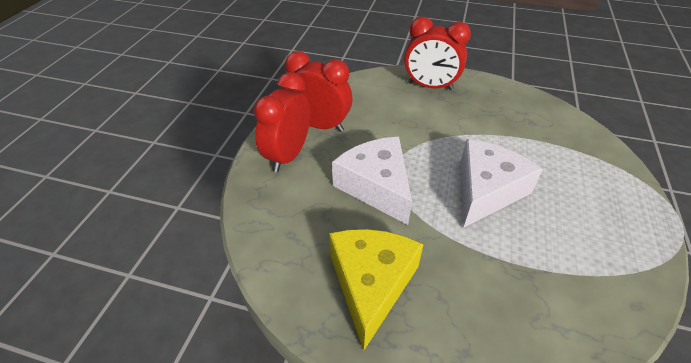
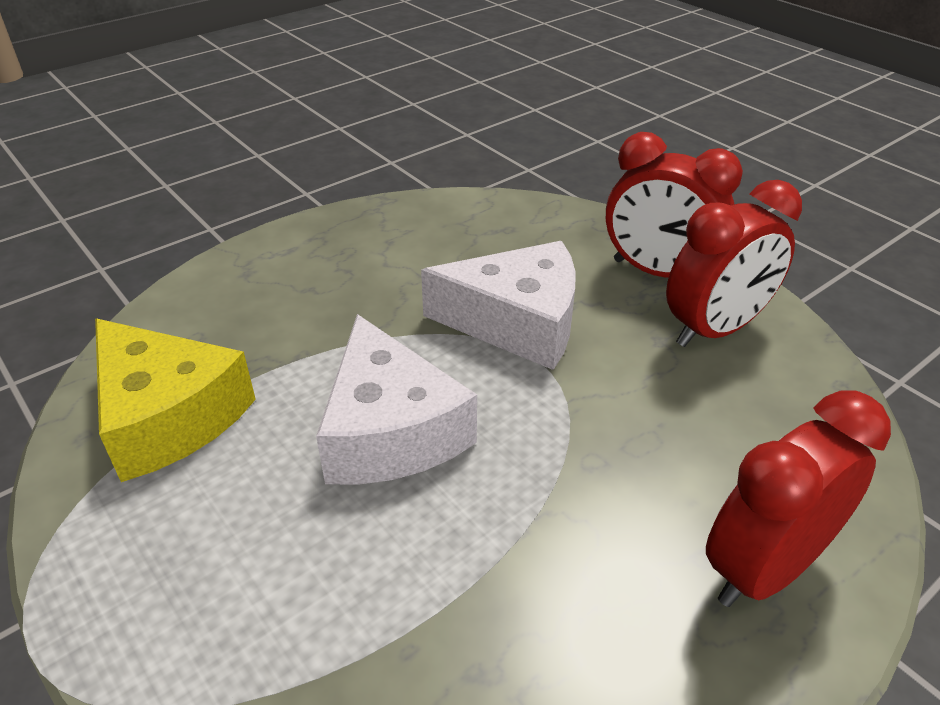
camera: 125 degrees right, 5 degrees down
(288, 155) = (657, 272): red clock -> red clock turned 150 degrees clockwise
(371, 284) = (383, 253): yellow cheese -> yellow cheese (168, 416)

